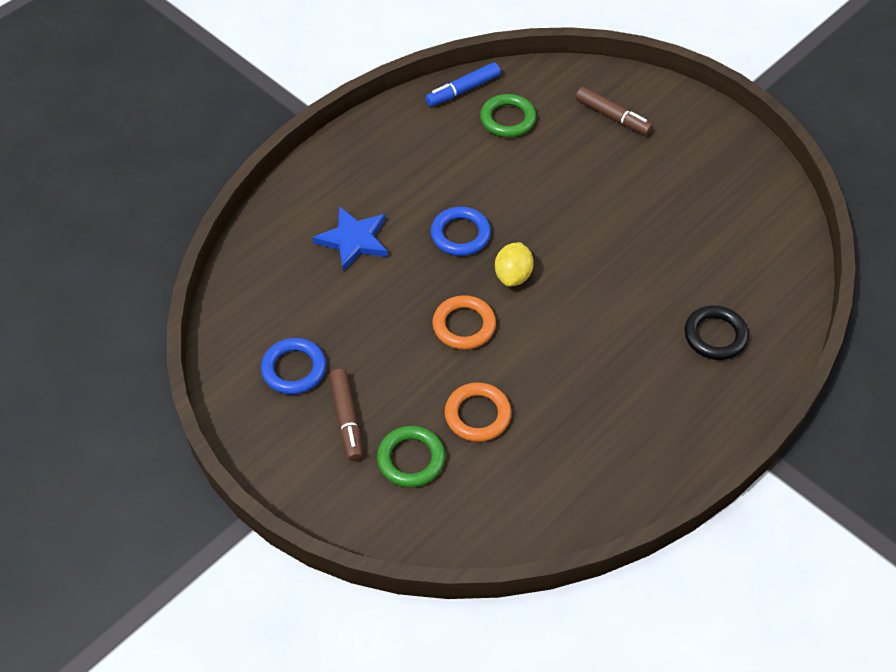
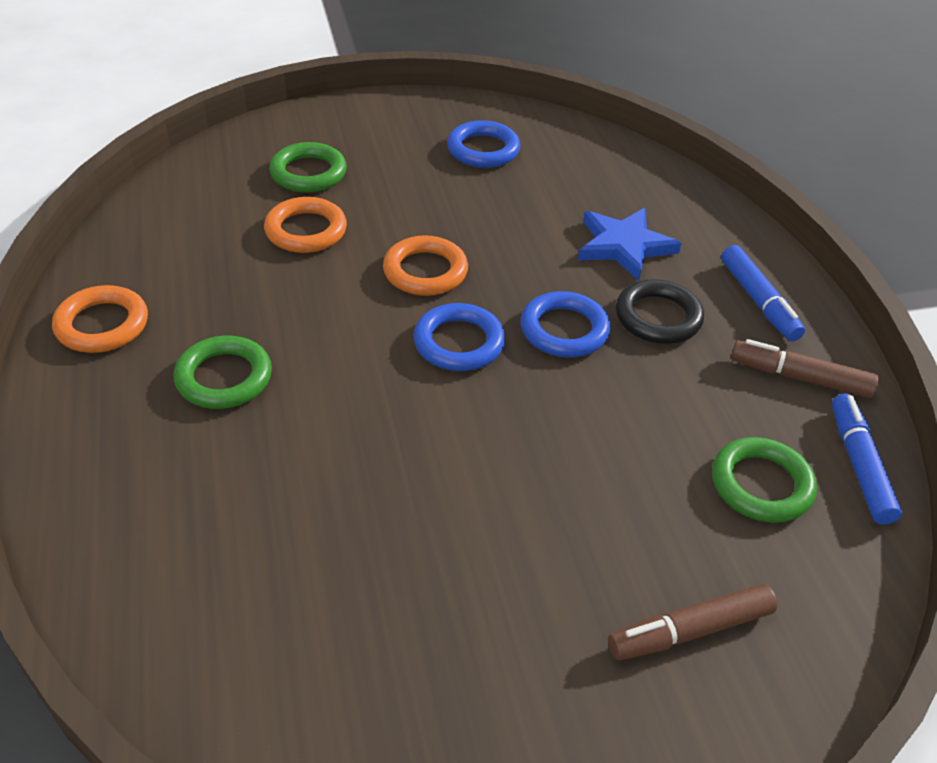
camera: 120 degrees right, 10 degrees down
(347, 418) = (394, 157): brown marker -> brown marker (800, 377)
(359, 161) = (758, 301): none -> blue marker
(513, 276) = (459, 343): yellow lemon -> blue ring
(636, 365) = (224, 378): none -> green ring
(656, 458) = (102, 325): none -> orange ring
(715, 336) = (175, 480): black ring -> black ring (658, 317)

